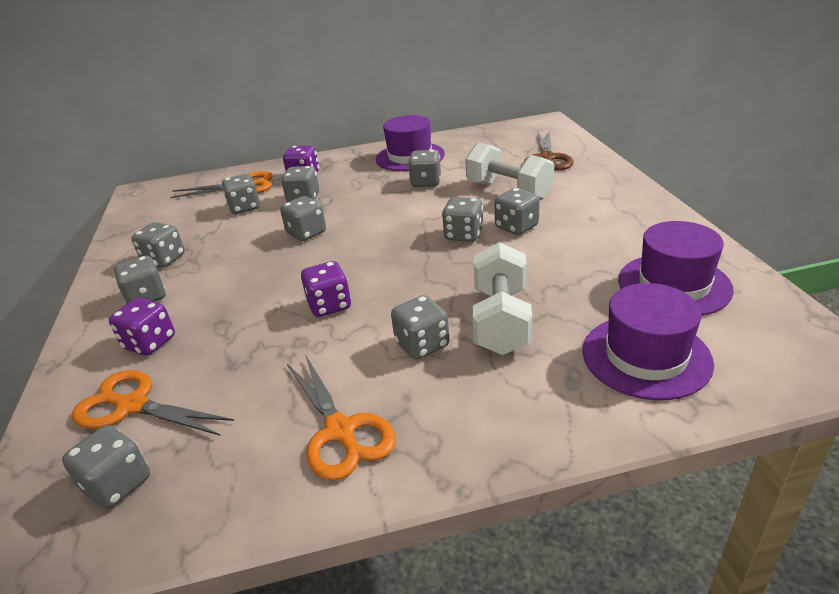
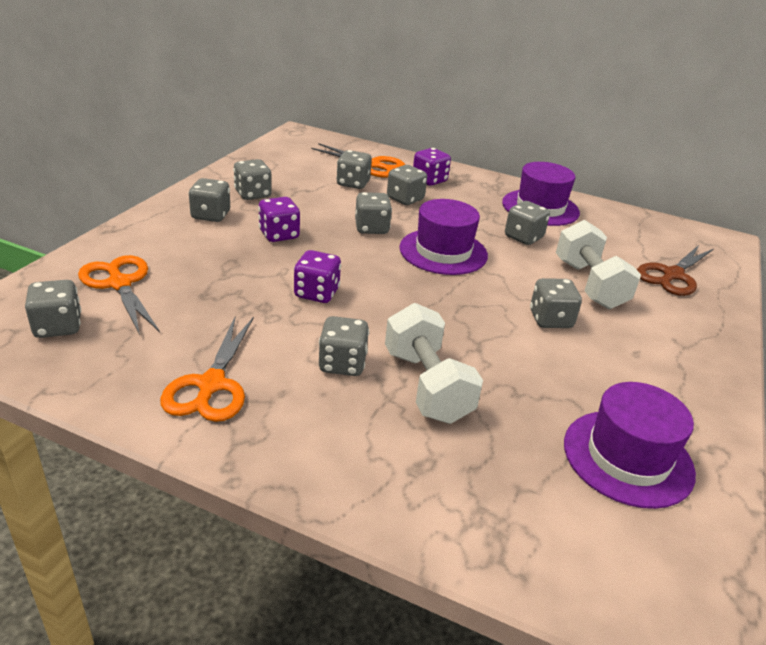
camera: 30 degrees right, 0 degrees up
(150, 343) = (176, 248): purple dice -> purple dice (279, 235)
(463, 235) = (493, 300): grey dice -> none
(501, 320) = (426, 386): white dumbbell -> white dumbbell turned 60 degrees counterclockwise
(646, 356) = (507, 494): purple hat -> purple hat (443, 251)

